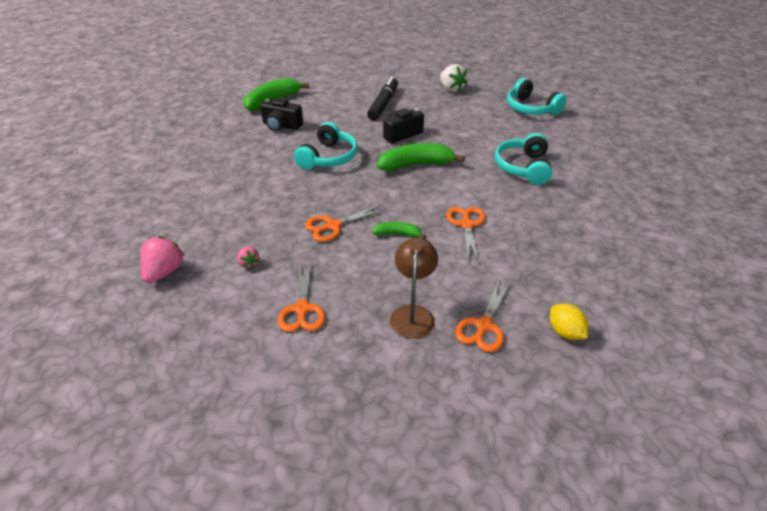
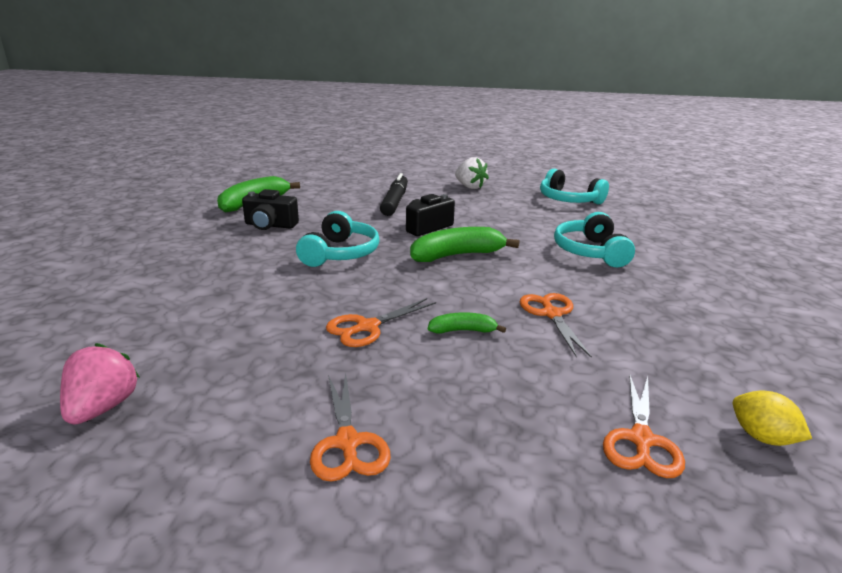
camera: 10 degrees left, 15 degrees down
(248, 263) = (247, 384): pink strawberry -> none
(412, 314) = (527, 433): brown lamp -> none

